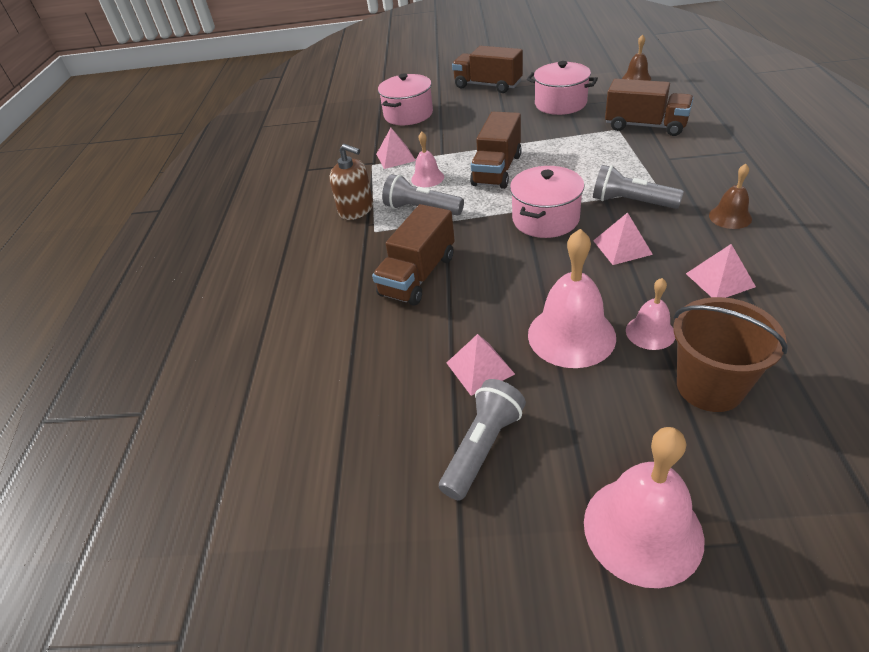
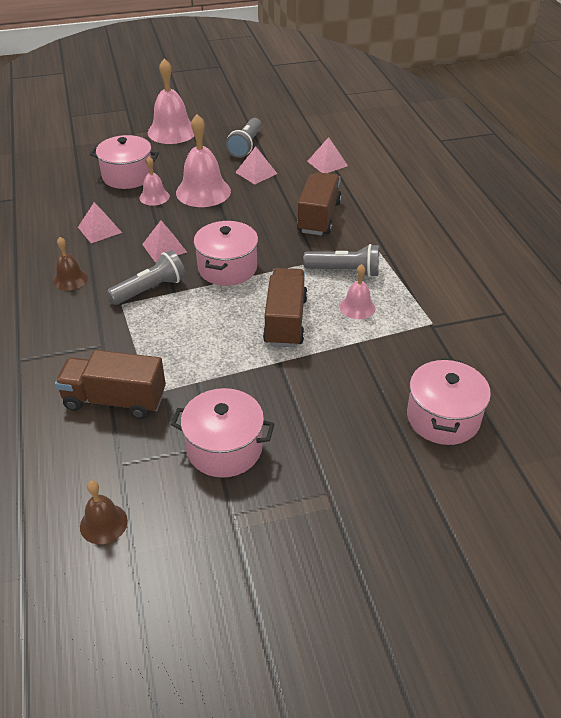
camera: 160 degrees right, 0 degrees up
(356, 209) = (408, 267): brown soap dispenser -> none
(395, 157) = (411, 335): pink pyramid -> pink pyramid (327, 163)
(488, 85) = (349, 501): brown truck -> none
(631, 202) = (151, 289): grey flashlight -> grey flashlight turned 45 degrees counterclockwise
(709, 386) = (128, 176): brown bucket -> pink pot

